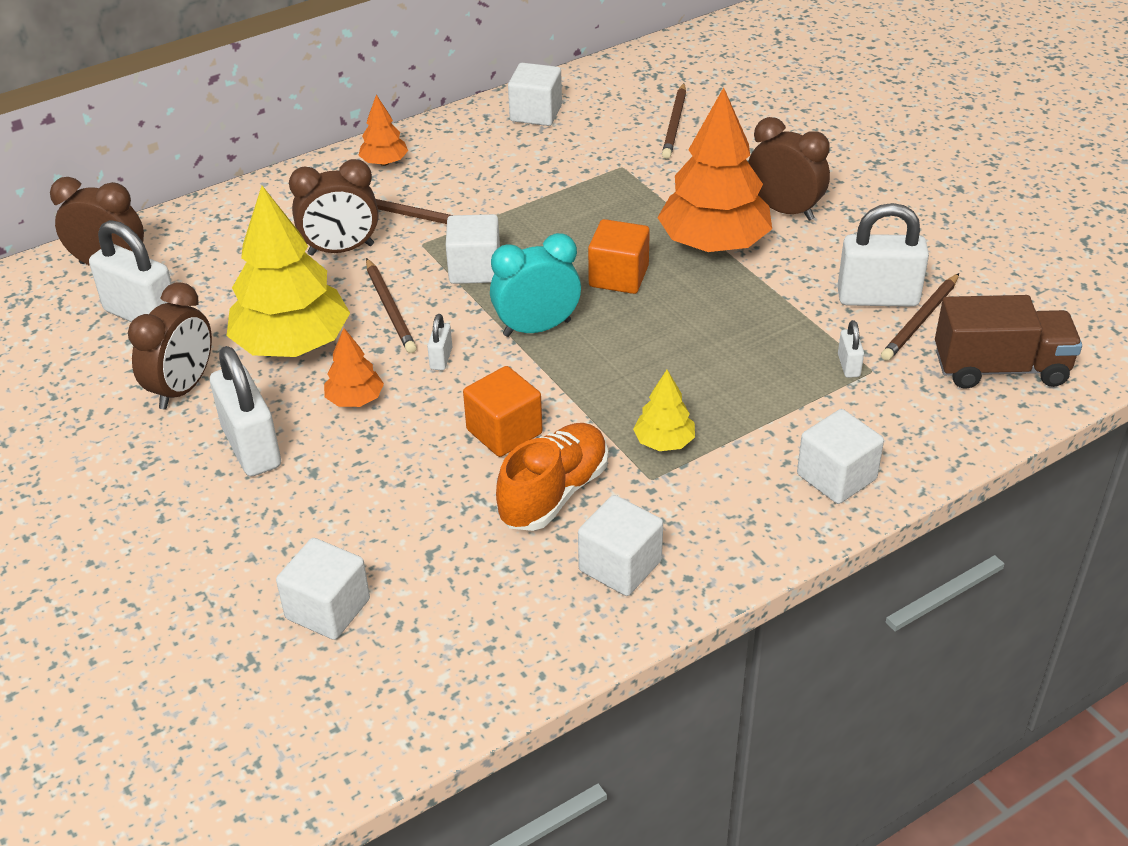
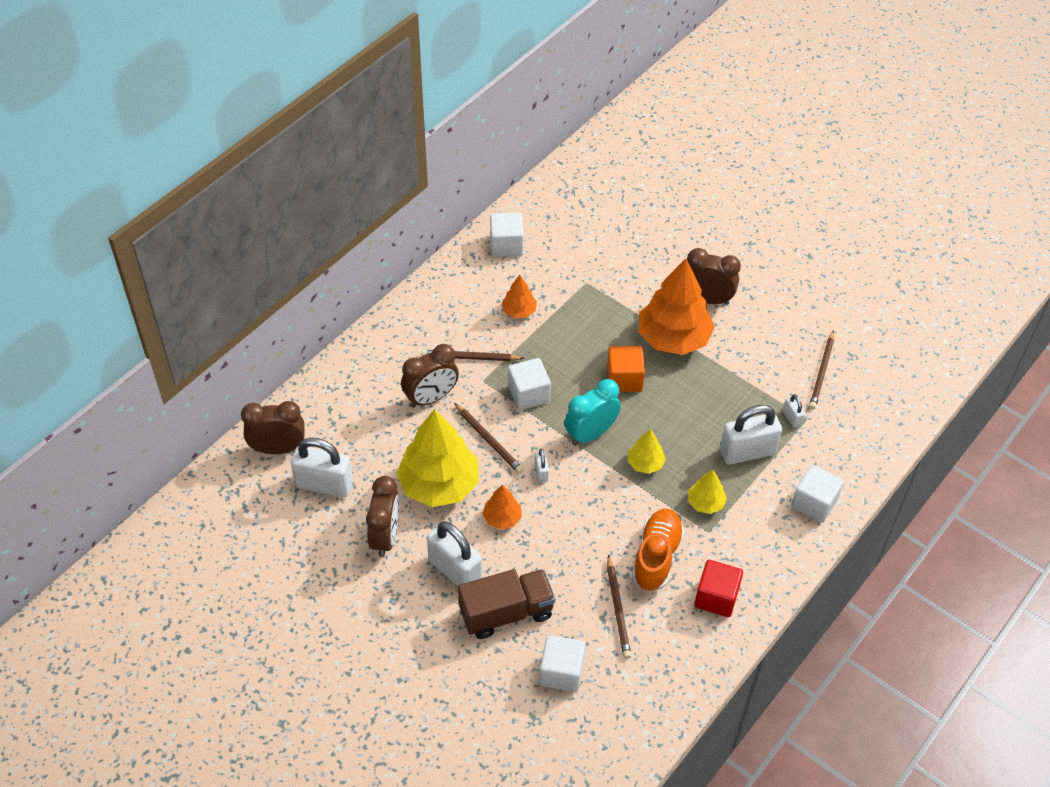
camera: 20 degrees left, 10 degrees up
(384, 162) = (422, 313): orange tree -> orange tree (519, 311)
(504, 432) = (606, 519): orange cube -> none
(597, 377) = (645, 463): none -> yellow tree
(620, 566) = (716, 597): white cube -> red cube
(675, 124) = (606, 236): brown pencil -> brown pencil (618, 609)
(877, 298) = (790, 360): white padlock -> white padlock (747, 452)
(1000, 368) = (880, 399): brown truck -> brown truck (506, 613)

